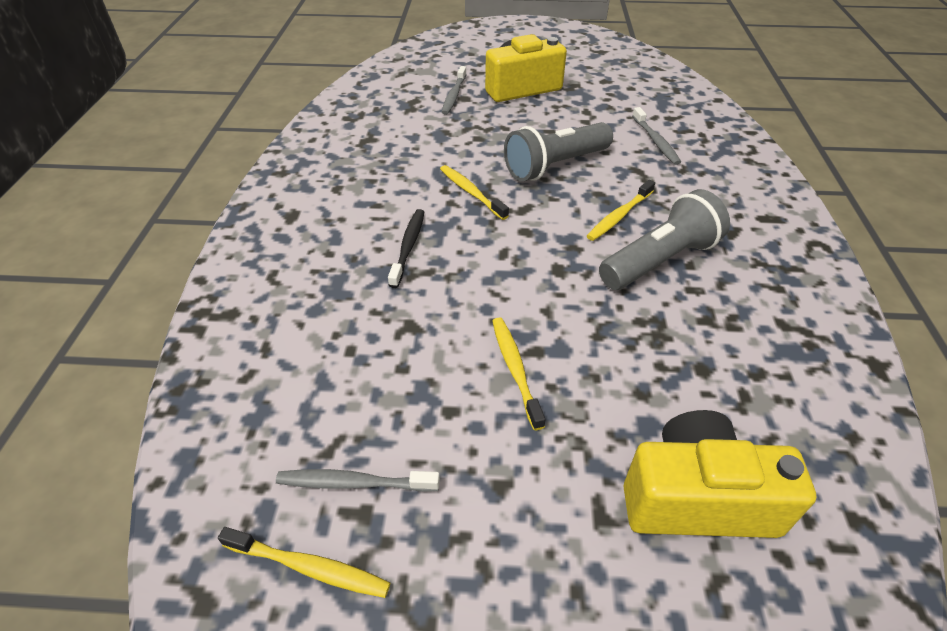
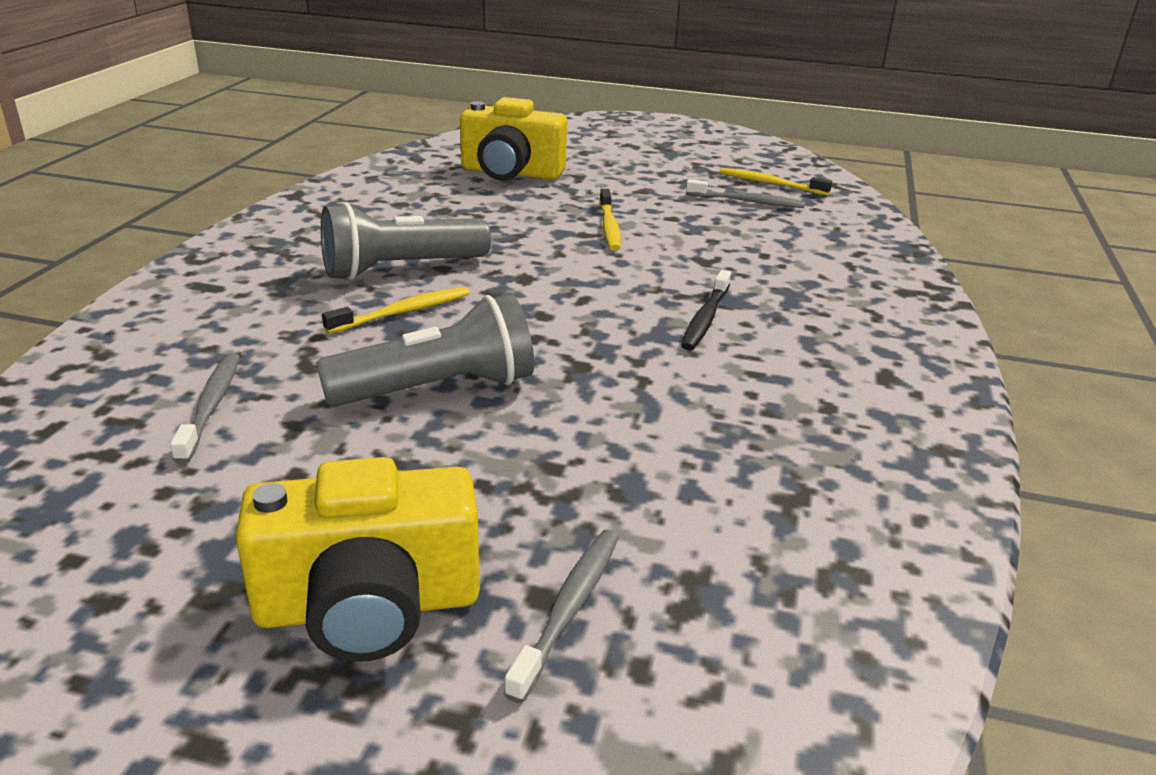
camera: 170 degrees left, 15 degrees down
(471, 192) = (601, 368): yellow toothbrush -> none

